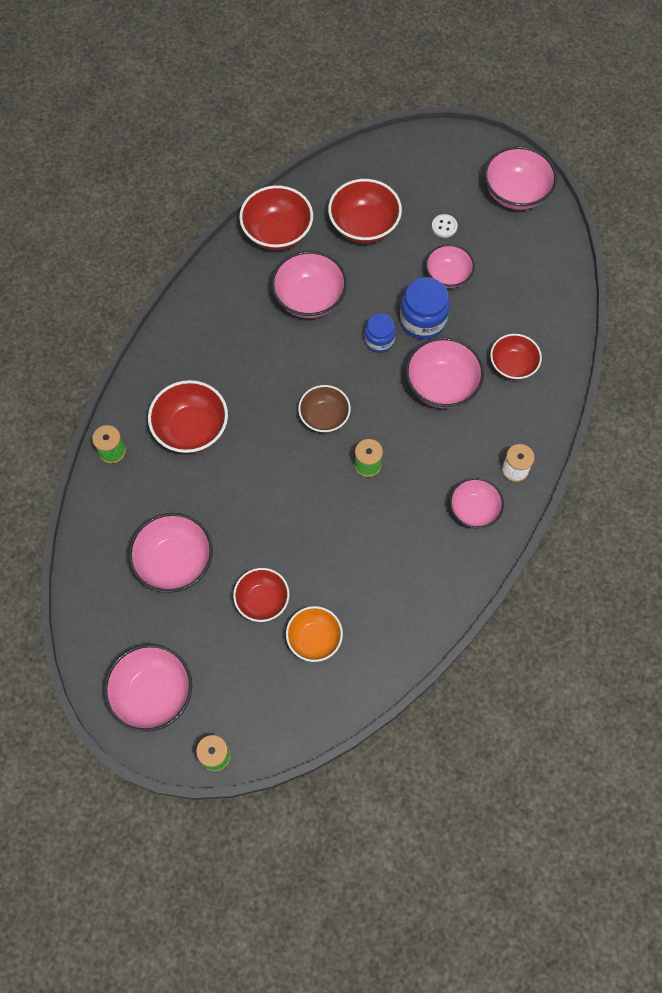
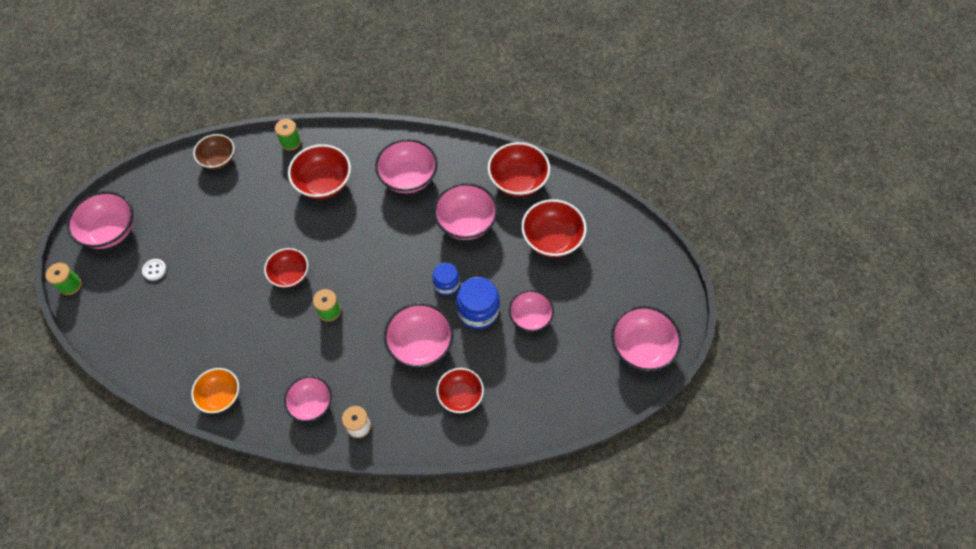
camera: 70 degrees right, 5 degrees down
(175, 562) = (213, 210): pink bowl -> pink bowl (408, 178)
(262, 600) = (196, 275): red bowl -> red bowl (290, 274)
(314, 639) = (172, 320): orange bowl -> orange bowl (220, 396)
(324, 417) = (362, 267): brown bowl -> brown bowl (218, 159)
(444, 226) = (579, 300): white button -> white button (154, 270)

